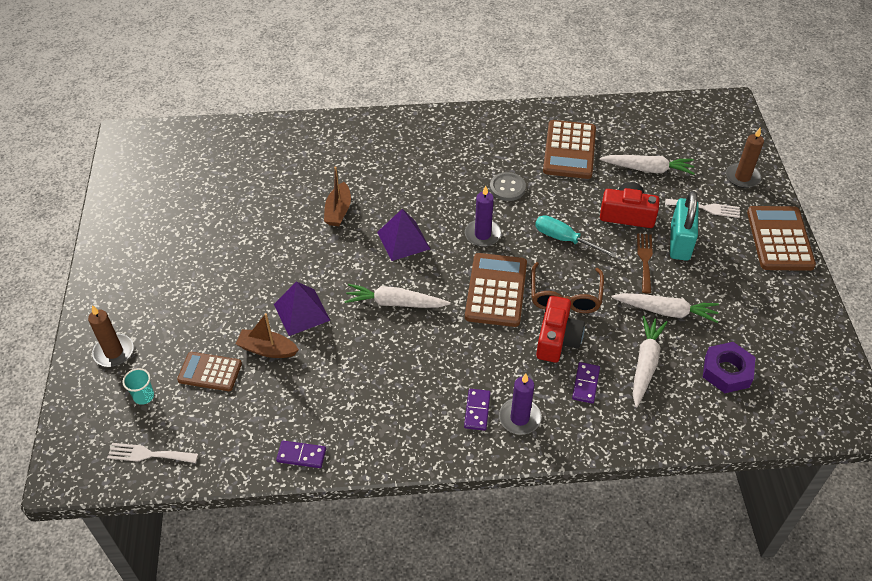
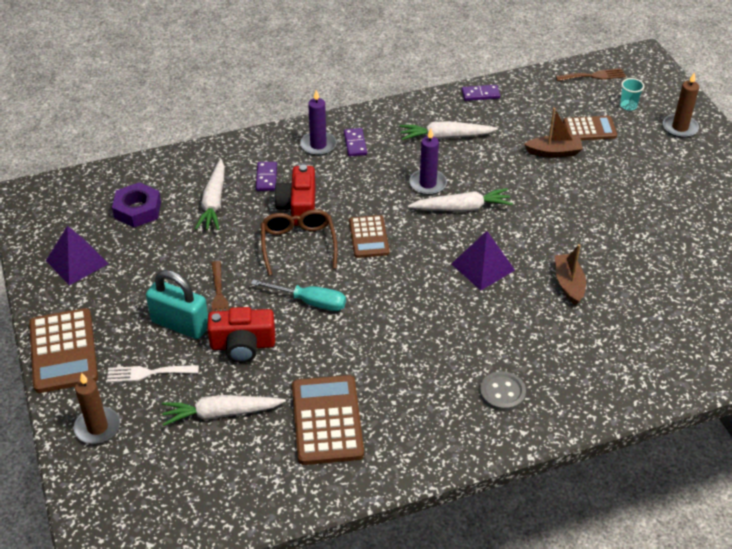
camera: 165 degrees right, 5 degrees down
(148, 454) = (593, 76): white fork -> brown fork
(301, 312) = (543, 185): purple pyramid -> purple pyramid (77, 262)
(482, 235) = (401, 289): purple candle -> purple candle (427, 184)
(496, 290) = (369, 237): brown calculator -> brown calculator, size x0.63
(507, 188) = (391, 350): grey button -> grey button (502, 392)
(665, 311) = (195, 250): white carrot -> white carrot (445, 137)
(680, 242) = (180, 324): turquoise padlock -> turquoise padlock turned 60 degrees counterclockwise

